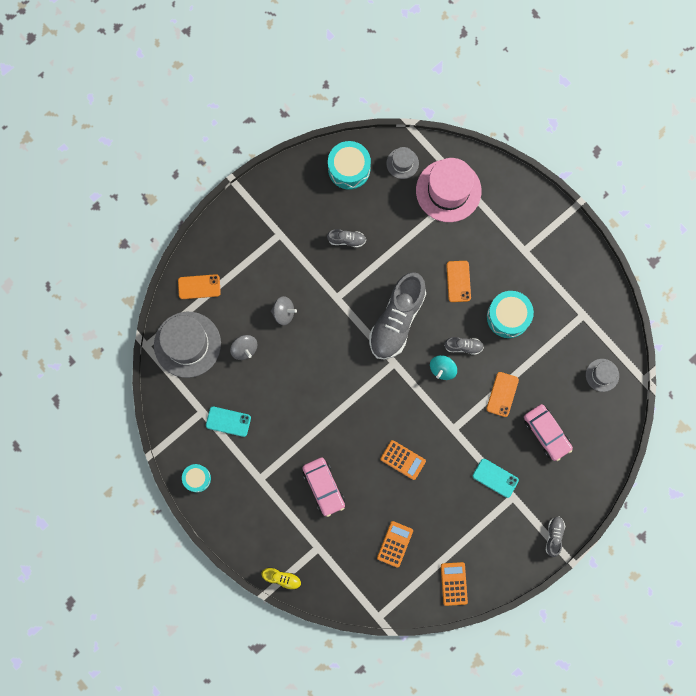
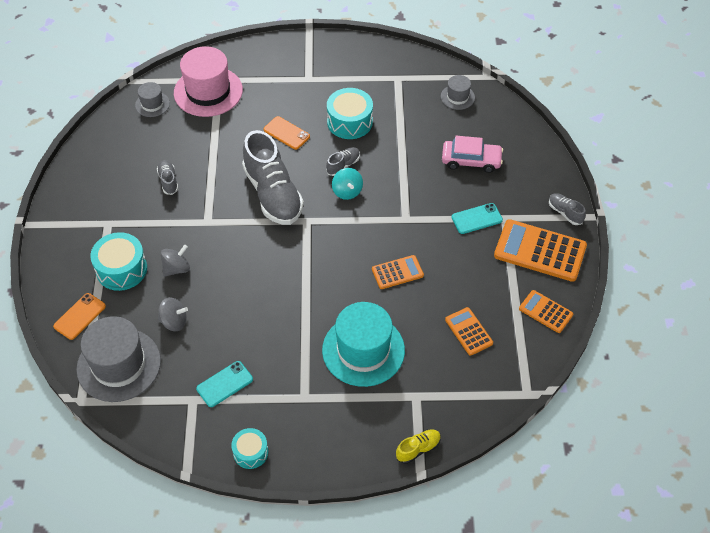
camera: 50 degrees left, 25 degrees down
(324, 487) = (363, 350): pink car -> turquoise hat
(347, 240) = (168, 181): grey shoe -> grey shoe turned 60 degrees counterclockwise
(349, 169) = (114, 140): turquoise drum -> turquoise drum (121, 269)
(502, 394) = (409, 167): orange phone -> none
(503, 543) = (540, 251): none -> orange calculator

